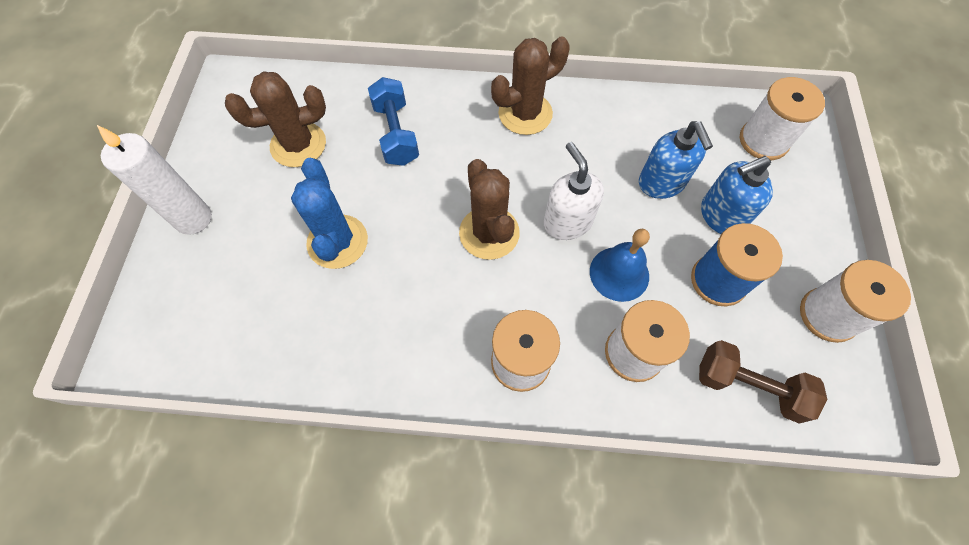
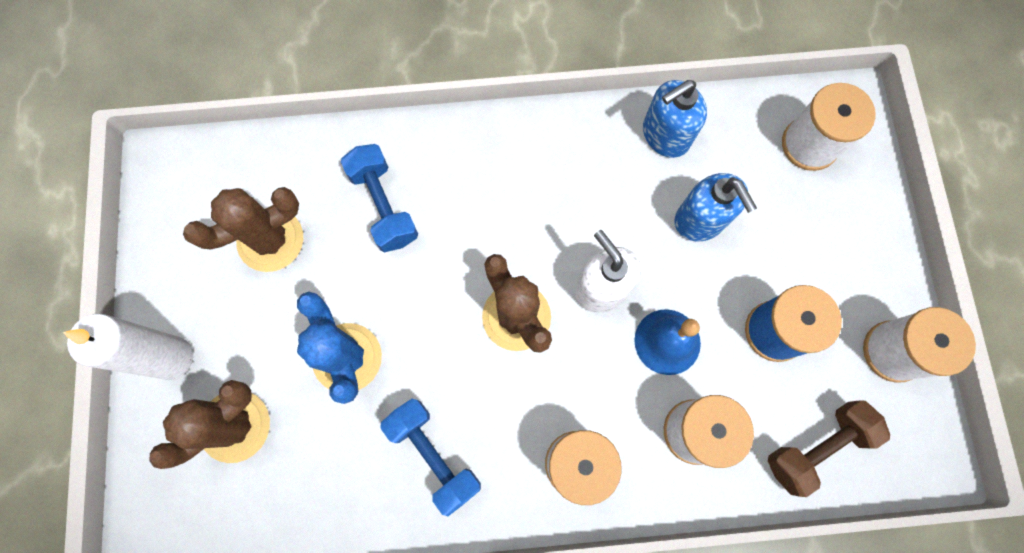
camera: 10 degrees left, 10 degrees up
(393, 332) = (433, 455): none -> blue dumbbell
(525, 114) = (531, 153): brown cactus -> brown cactus (235, 426)
(721, 216) = (770, 251): blue soap dispenser -> blue soap dispenser (665, 135)
(748, 386) = (816, 447): brown dumbbell -> brown dumbbell turned 45 degrees counterclockwise

